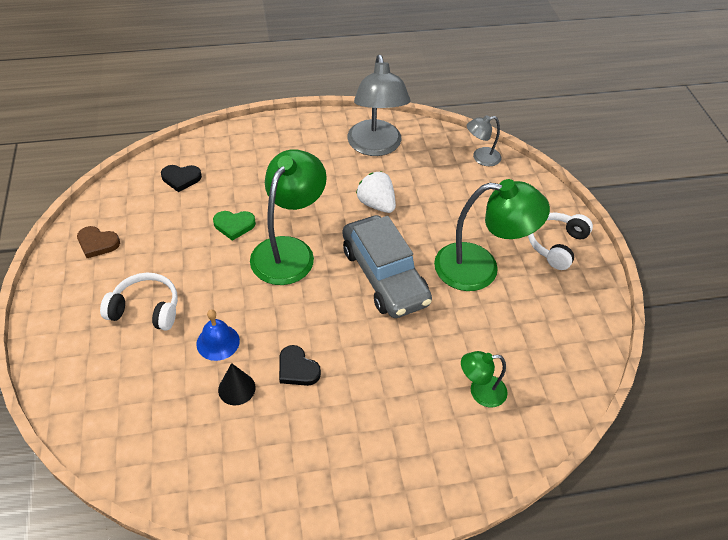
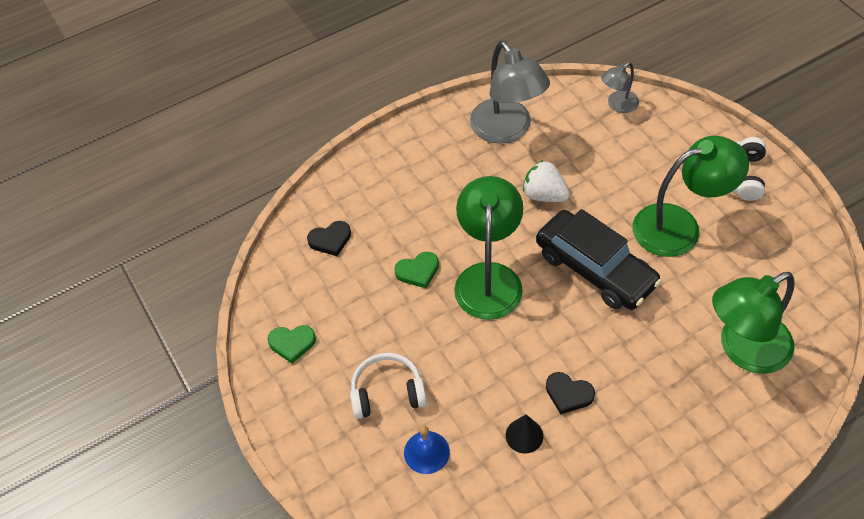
camera: 15 degrees left, 5 degrees up
(97, 243) = (292, 343): brown heart -> green heart
(218, 342) = (478, 398): blue bell -> blue bell (426, 452)
(384, 276) = (595, 269): grey car -> black car
(480, 392) = (743, 350): green lamp -> green lamp, size x1.96

